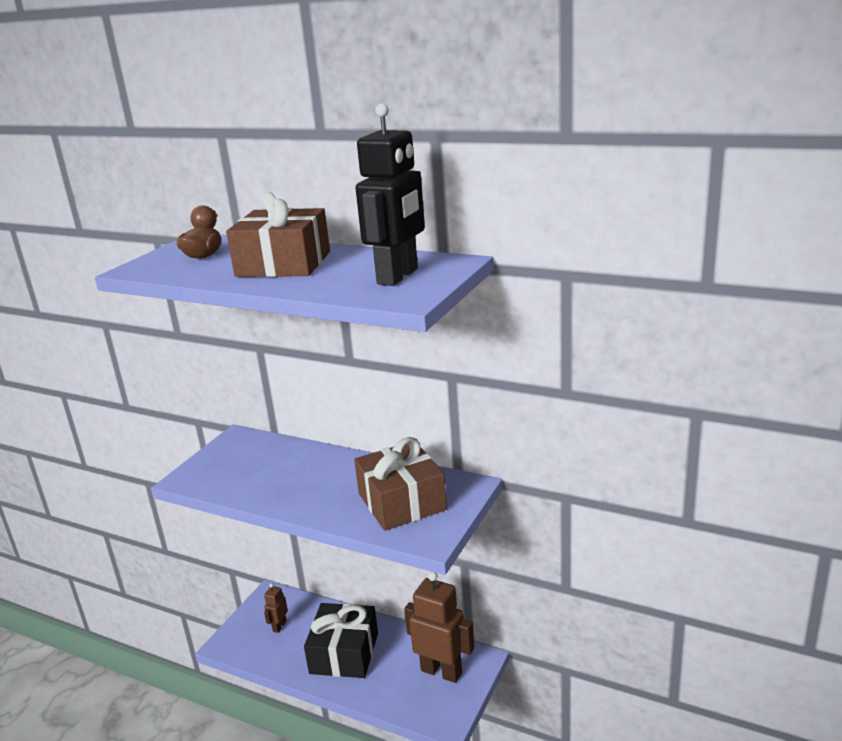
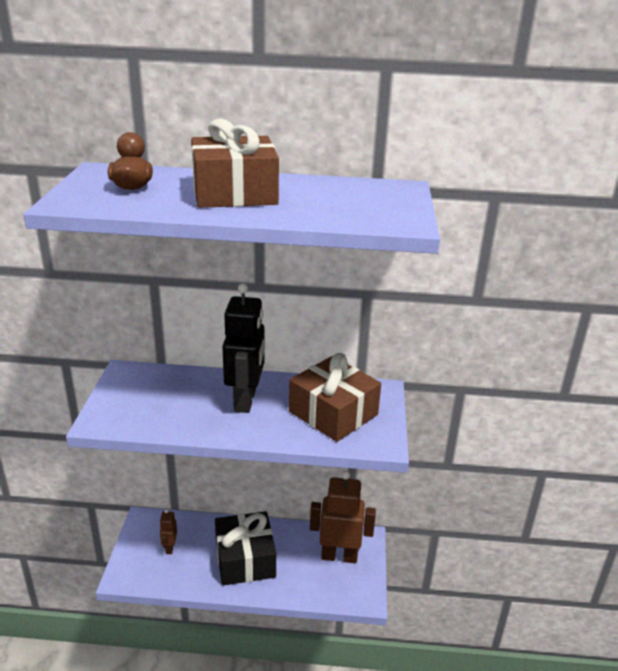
camera: 25 degrees left, 5 degrees up
(398, 276) = (368, 202): black robot -> black robot (245, 400)

